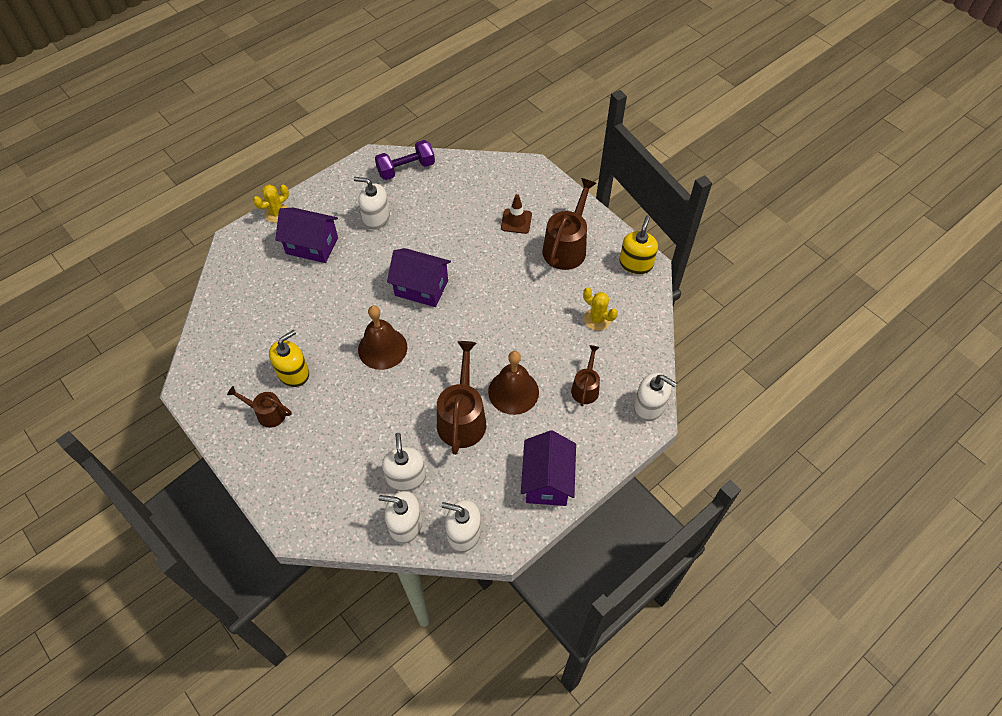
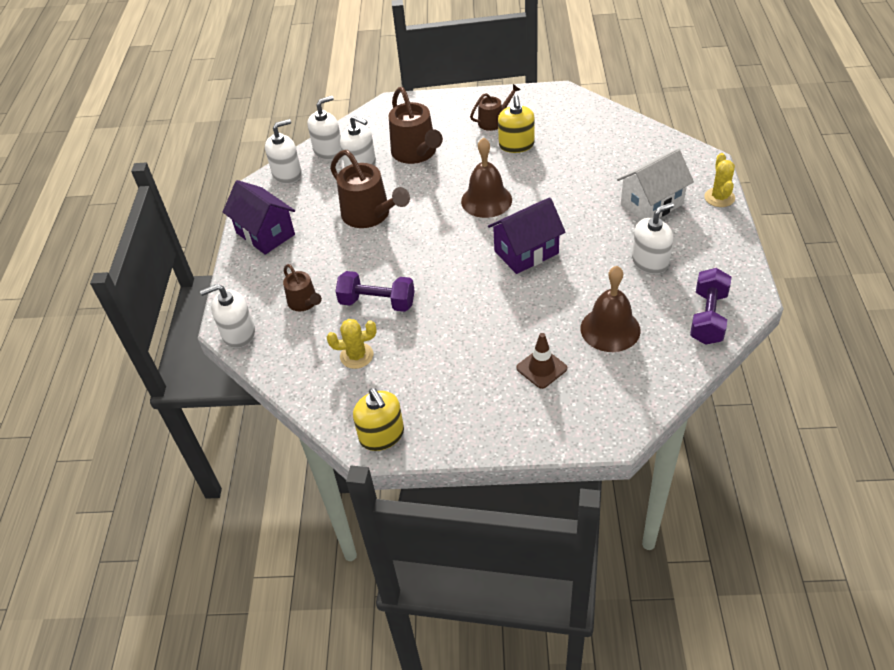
camera: 135 degrees right, 10 degrees down
(312, 246) = (651, 204): purple house -> white house
(513, 392) = (356, 256): brown bell -> brown bell (610, 329)
(544, 342) = (377, 303): none -> purple dumbbell
(566, 247) = (464, 389): brown watering can -> brown watering can (416, 153)

